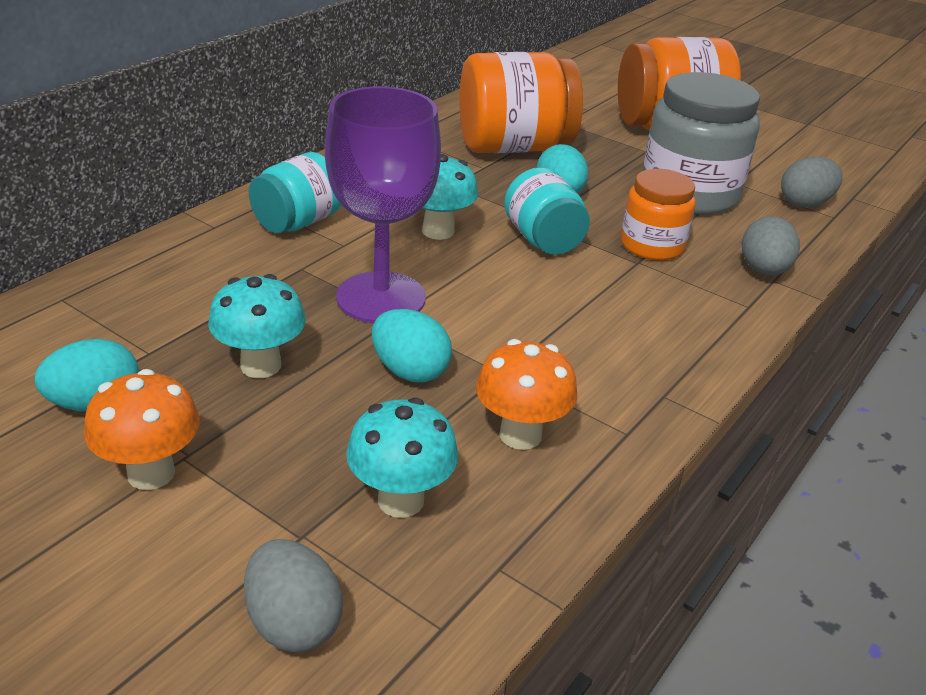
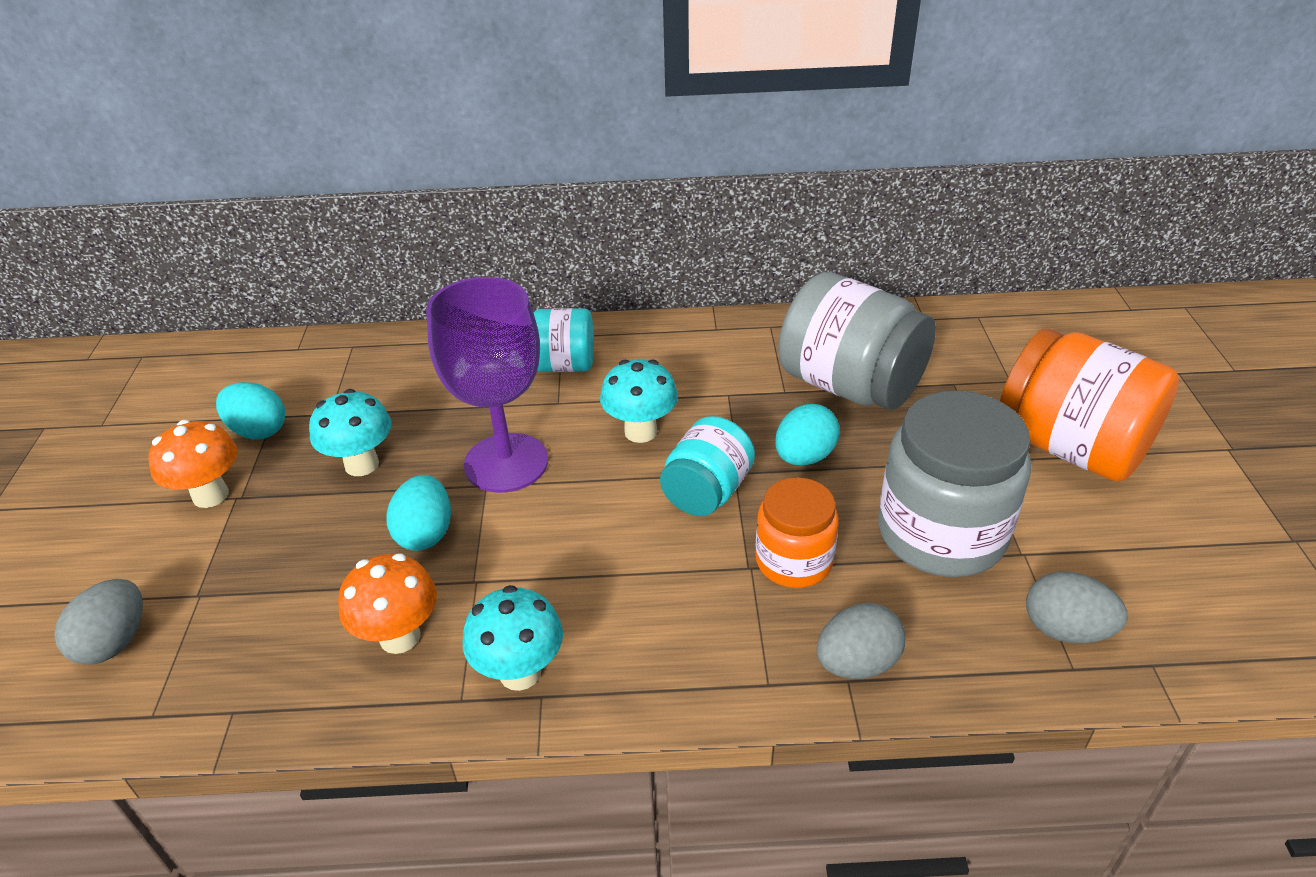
camera: 55 degrees right, 5 degrees up
(401, 500) = (269, 618): turquoise mushroom -> turquoise mushroom (520, 672)
(513, 147) = (850, 385): orange jar -> grey jar

